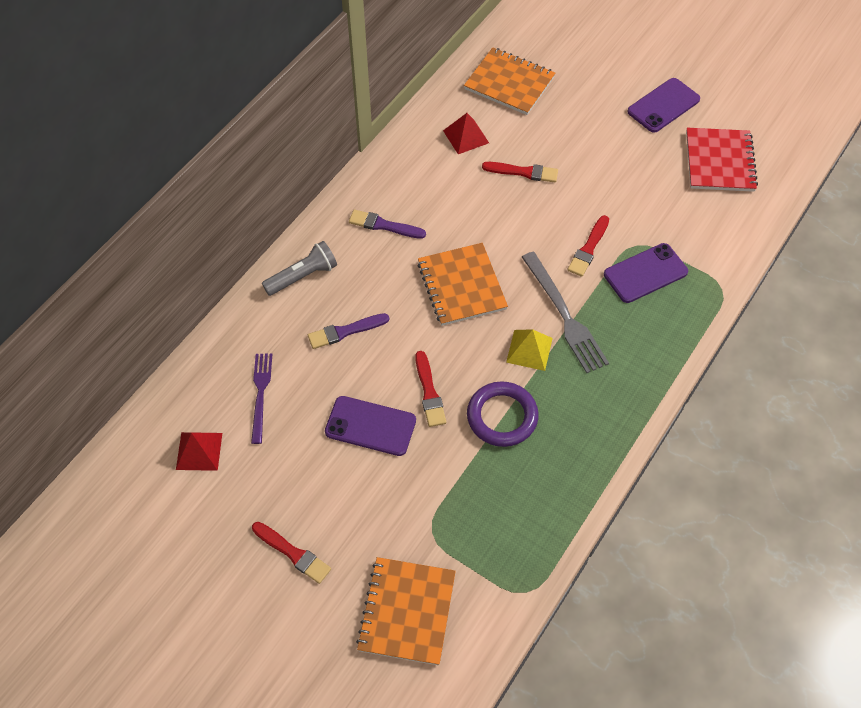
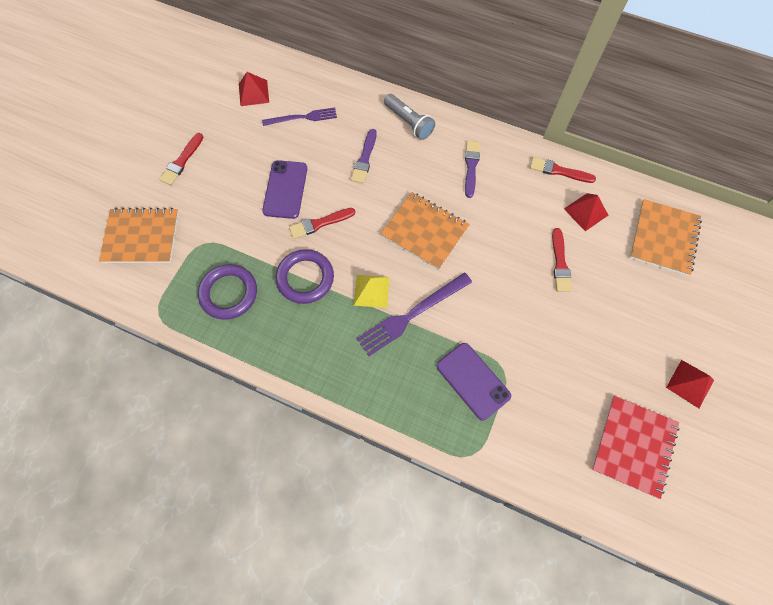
camera: 80 degrees right, 10 degrees up
(345, 331) = (364, 159): purple brush -> purple brush turned 135 degrees counterclockwise
(462, 286) = (424, 231): orange notebook -> orange notebook turned 60 degrees clockwise
(509, 504) = (229, 293): none -> purple ring
(564, 315) = (411, 315): grey fork -> purple fork
(588, 248) = (488, 328): red brush -> red brush (559, 171)
(663, 105) = (690, 383): purple phone -> red pyramid
(719, 161) = (633, 446): red notebook -> red notebook turned 60 degrees counterclockwise

